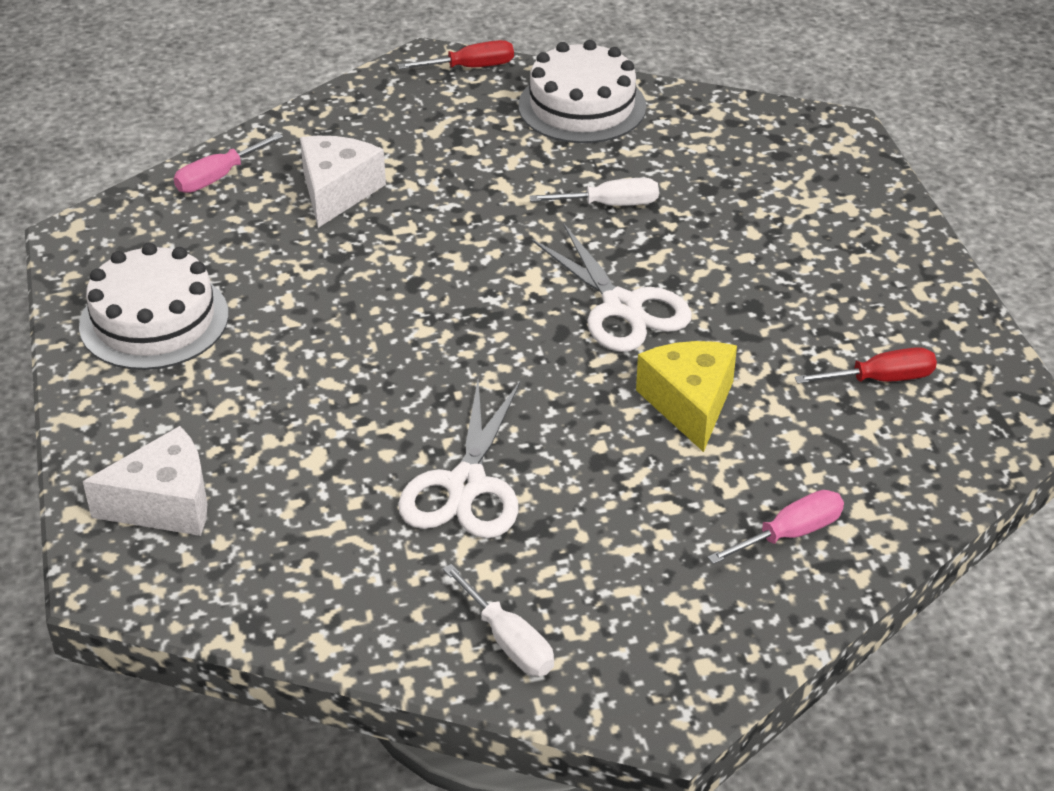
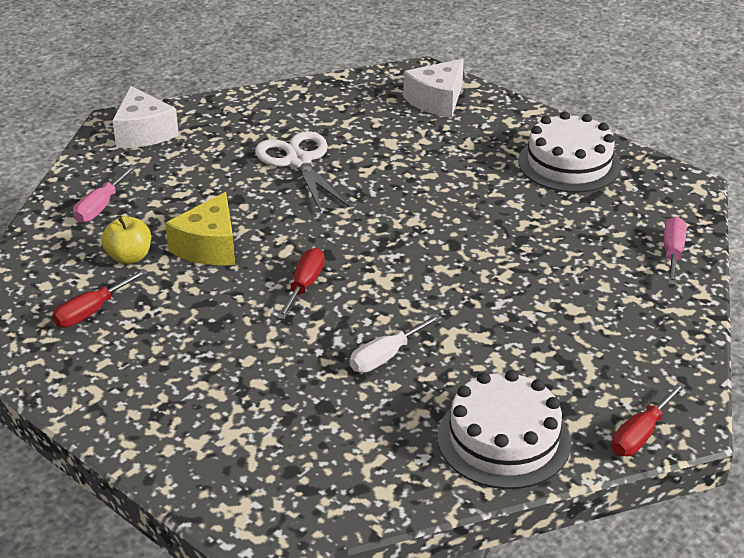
camera: 145 degrees right, 5 degrees down
(337, 192) = (583, 278): white cheese -> white cheese (143, 133)
(508, 641) = (213, 117): white screwdriver -> none
(622, 307) = (304, 286): white scissors -> red screwdriver
(690, 404) = (209, 247): yellow cheese -> yellow cheese turned 60 degrees clockwise
(797, 433) = (129, 257): none -> yellow apple

